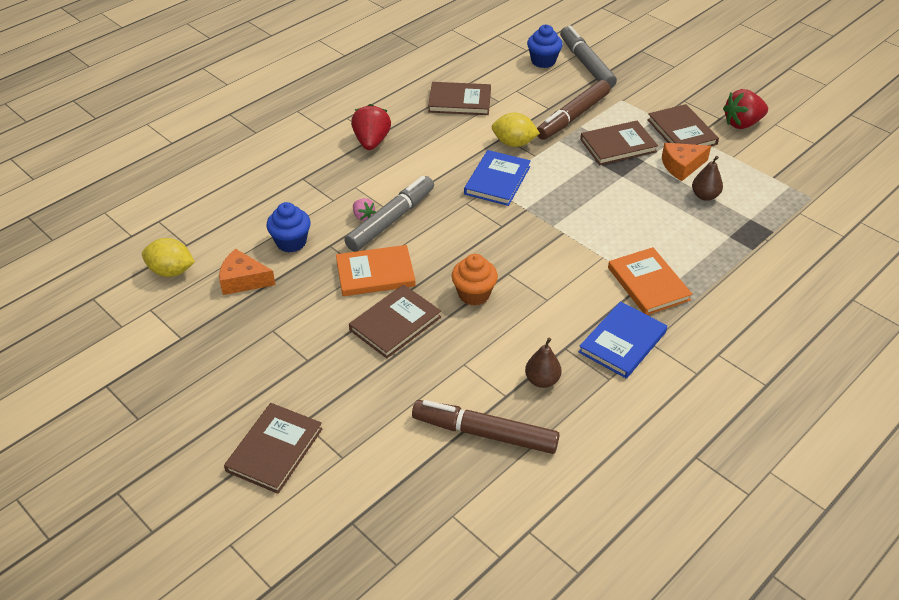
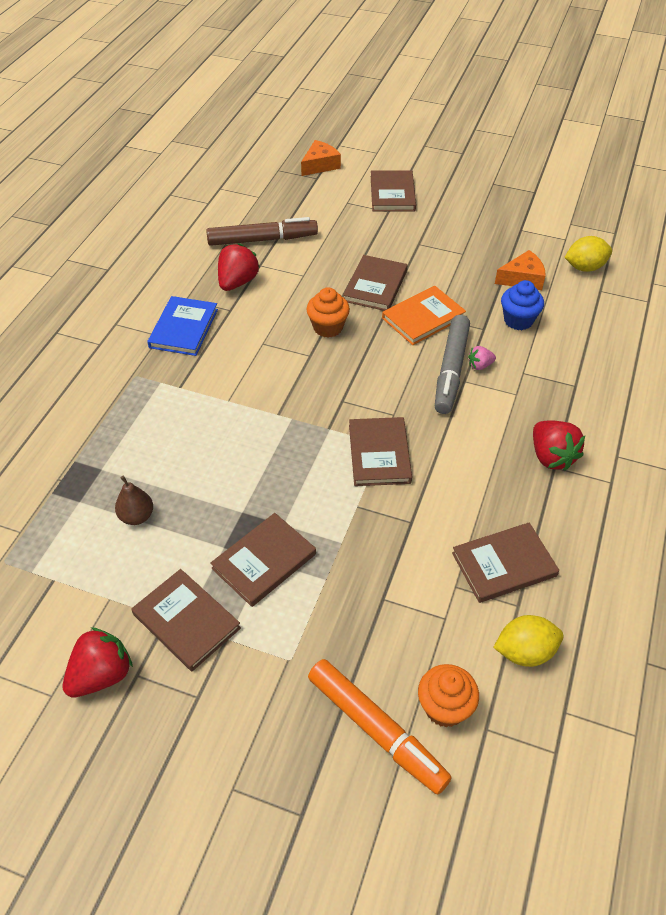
camera: 155 degrees right, 5 degrees up
(363, 216) = (480, 365): pink strawberry -> pink strawberry turned 45 degrees counterclockwise
(497, 180) = (379, 454): blue book -> brown book
(514, 143) = (392, 516): yellow lemon -> yellow lemon (524, 652)
(542, 380) = (237, 282): brown pear -> red strawberry
(543, 61) = (445, 707): blue cupcake -> orange cupcake
(573, 117) = (343, 593): brown marker -> none
(586, 64) = (376, 729): grey marker -> orange marker
(648, 284) = (175, 387): orange book -> none
(681, 166) = (173, 555): orange cheese -> orange cheese (320, 165)

